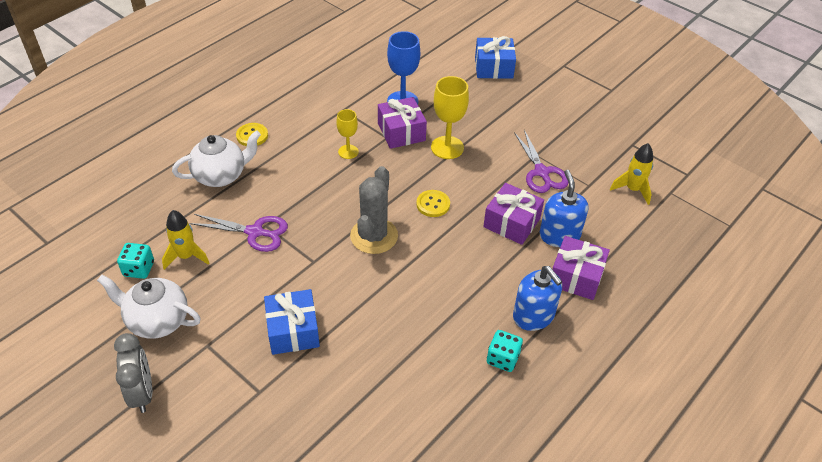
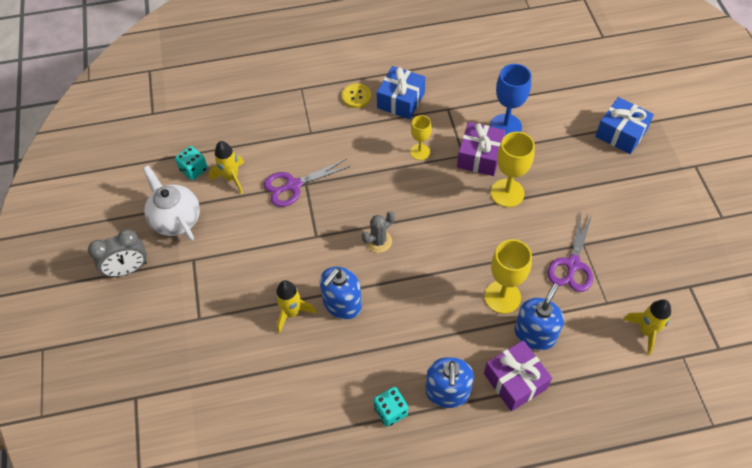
camera: 40 degrees right, 10 degrees up
(142, 393) = (128, 269): grey clock -> grey clock turned 45 degrees clockwise
(221, 175) = (306, 121): white teapot -> none
(255, 232) = (293, 185): purple scissors -> purple scissors turned 105 degrees clockwise
(293, 330) = (257, 285): blue gift -> blue gift (401, 100)
(347, 334) = (292, 313): none -> yellow rocket
(374, 236) = (378, 241): grey cactus -> grey cactus, size x0.59
(386, 301) = (342, 304): none -> blue soap dispenser
(433, 204) = (449, 240): yellow button -> none
(511, 223) = (502, 297): purple gift -> yellow goblet

